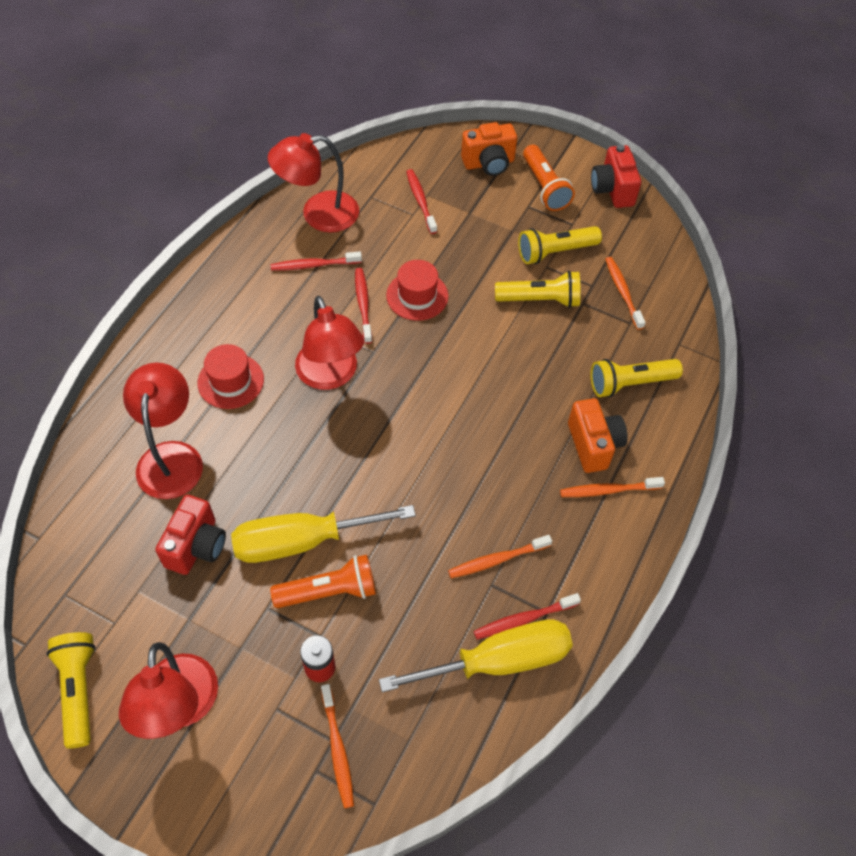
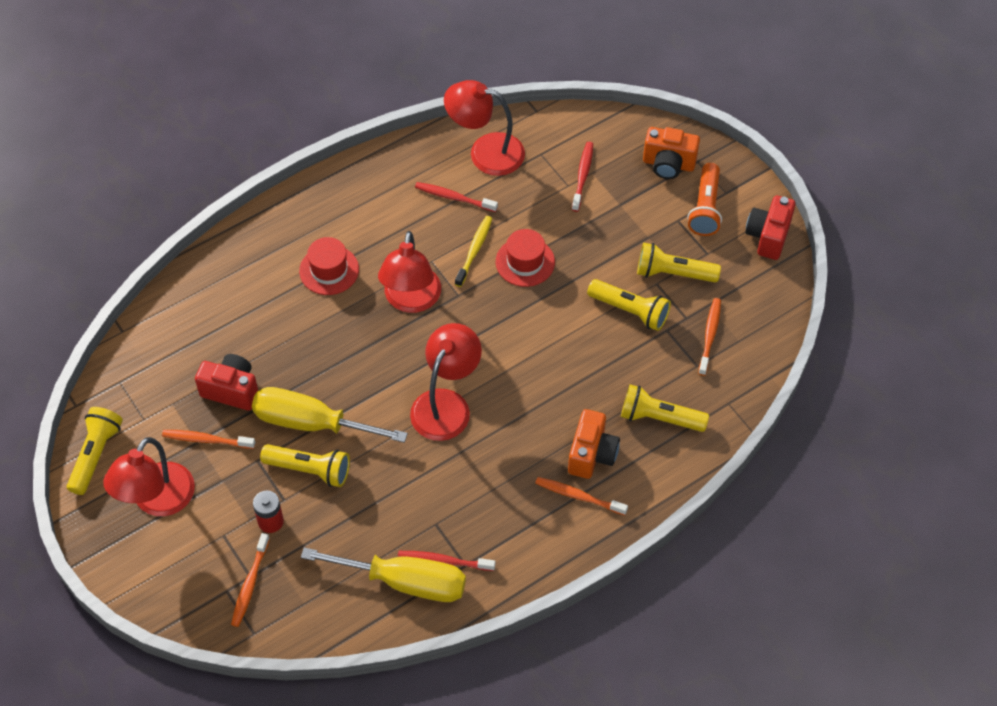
camera: 30 degrees right, 0 degrees up
(171, 457) = (250, 312): red lamp -> red lamp (446, 404)
(196, 546) = (231, 390): red camera -> red camera turned 120 degrees counterclockwise
(329, 591) = (310, 470): orange flashlight -> yellow flashlight
(363, 304) = (474, 250): red toothbrush -> yellow toothbrush
(497, 560) = (452, 507): orange toothbrush -> orange toothbrush (206, 440)

